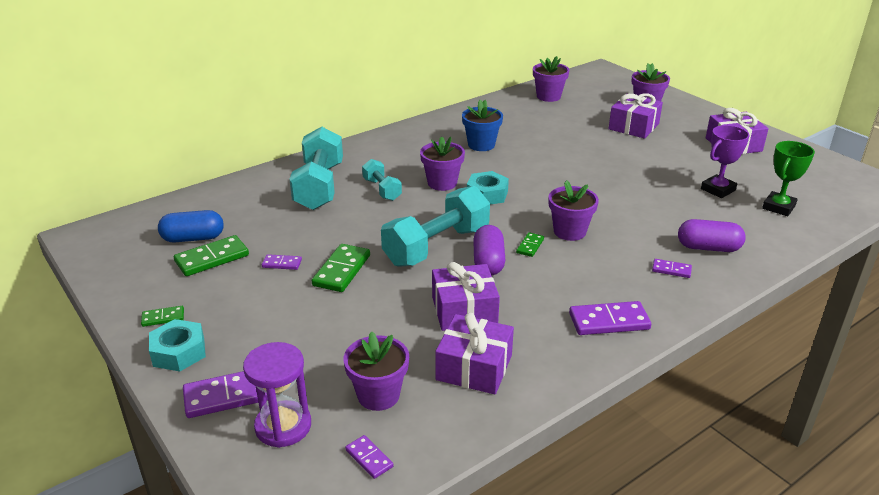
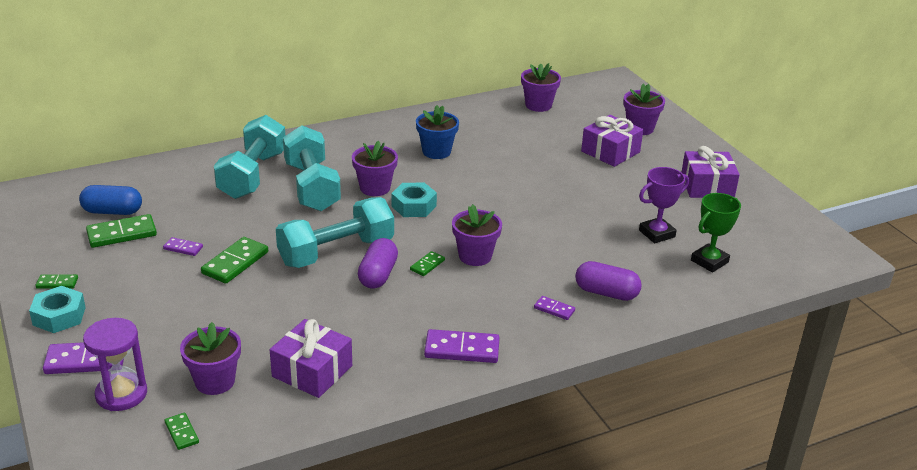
camera: 10 degrees right, 0 degrees up
(369, 458) = (181, 433): purple domino -> green domino
(382, 189) = (312, 187): turquoise dumbbell -> turquoise dumbbell, size x1.88
(464, 310) = (330, 318): purple gift -> none

